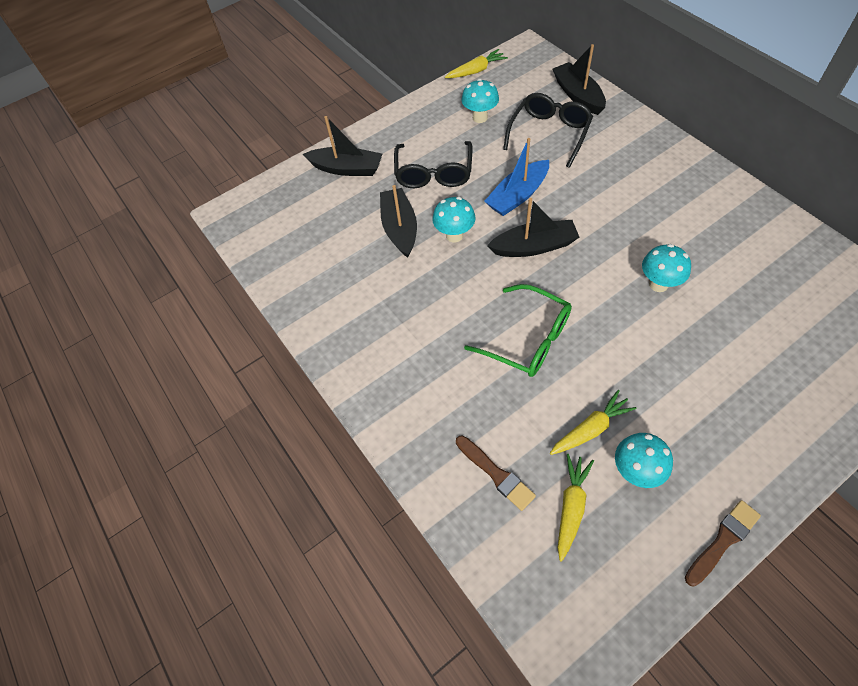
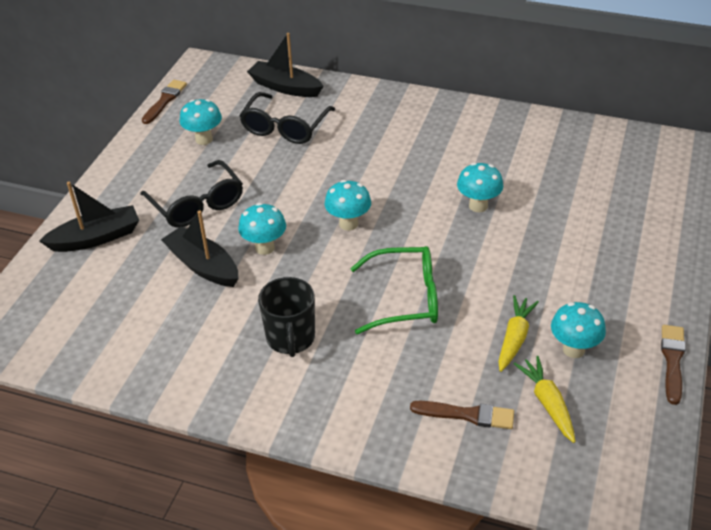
camera: 40 degrees left, 15 degrees down
(415, 324) = (291, 338): none -> black mug
(476, 71) = (165, 101): yellow carrot -> brown brush
(517, 196) = (298, 190): blue boat -> none
(534, 246) = (348, 224): black boat -> turquoise mushroom
(549, 133) = (285, 128): black glasses -> black glasses turned 150 degrees counterclockwise

